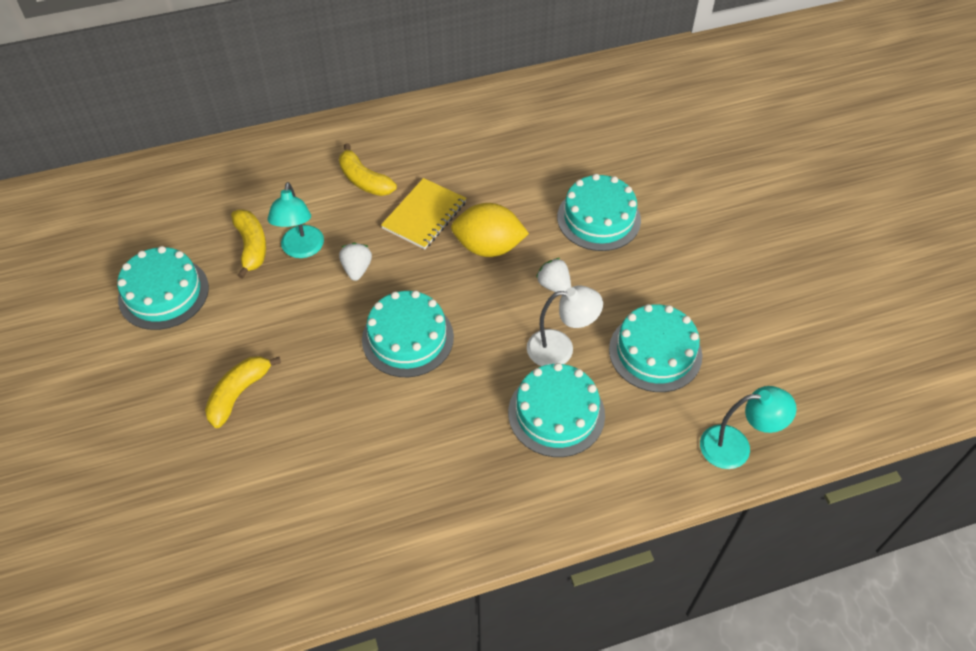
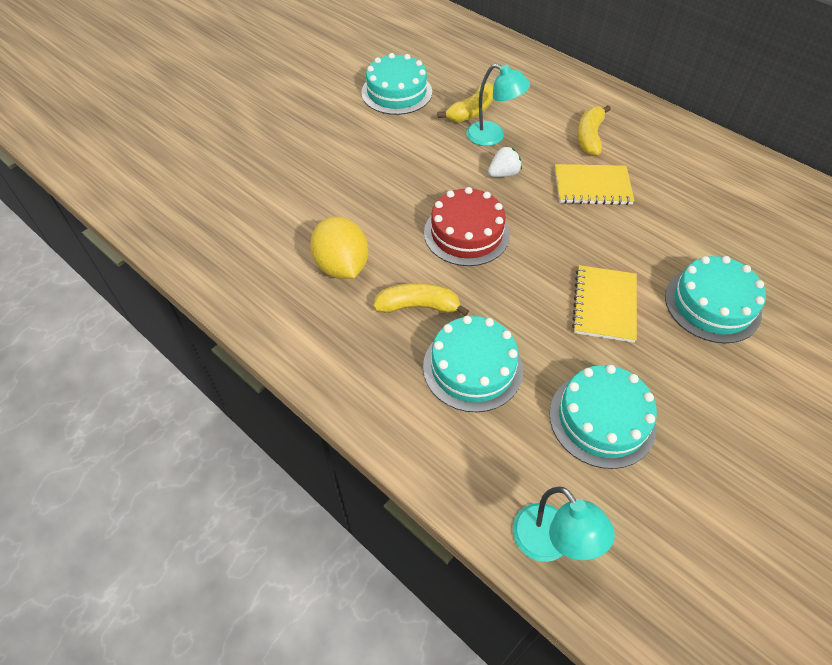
camera: 60 degrees right, 0 degrees up
(239, 393) = (346, 167): yellow banana -> yellow banana (418, 306)
(301, 249) = (493, 136): turquoise lamp -> turquoise lamp turned 120 degrees counterclockwise
(407, 338) = (466, 233): turquoise cake -> red cake
(488, 247) = (601, 241): yellow lemon -> yellow lemon (342, 266)
(554, 285) = (604, 305): white strawberry -> yellow notebook
(560, 348) = (542, 340): white lamp -> none

